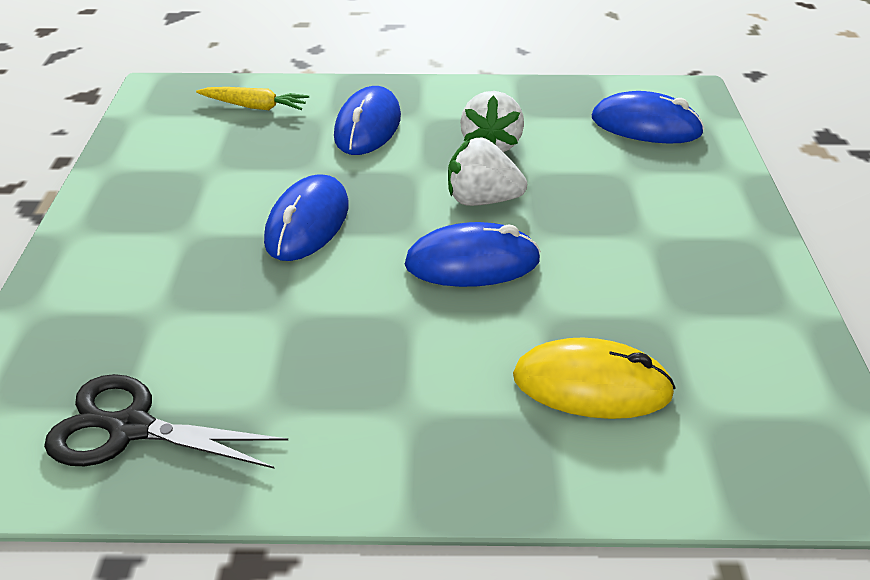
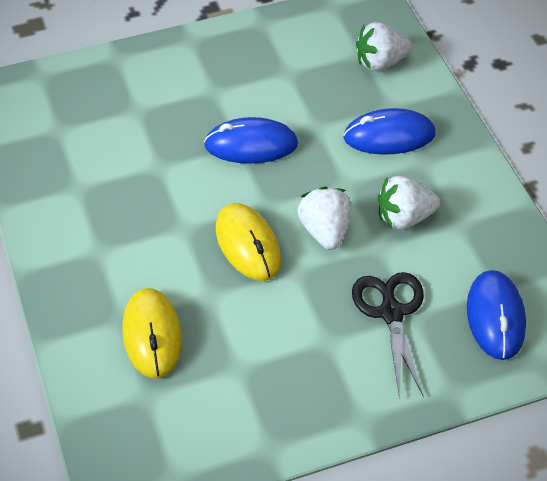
camera: 70 degrees right, 10 degrees up
(131, 428) = (47, 138): black scissors -> black scissors (391, 313)
(255, 106) = (380, 62): yellow carrot -> white strawberry
(472, 263) = (247, 245): blue mouse -> yellow mouse

